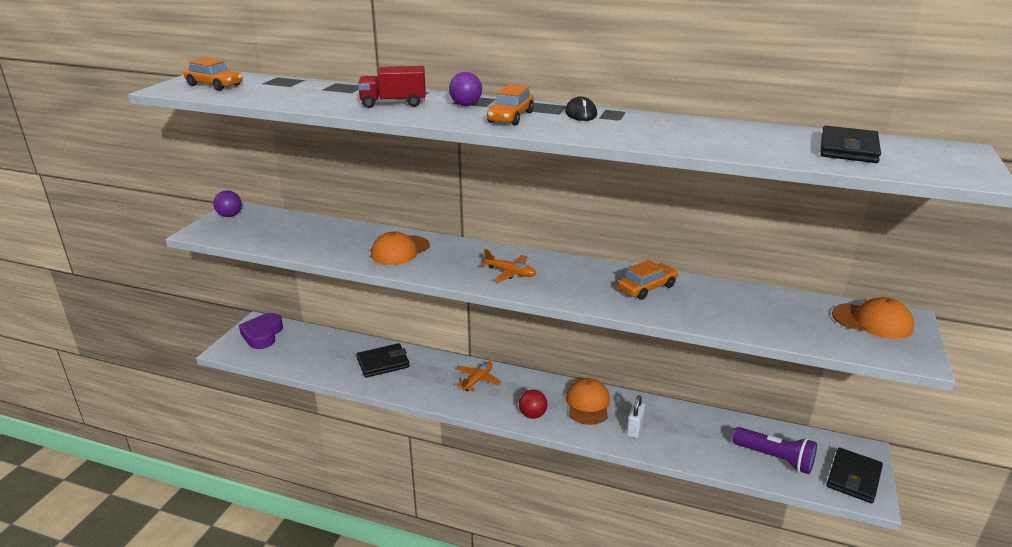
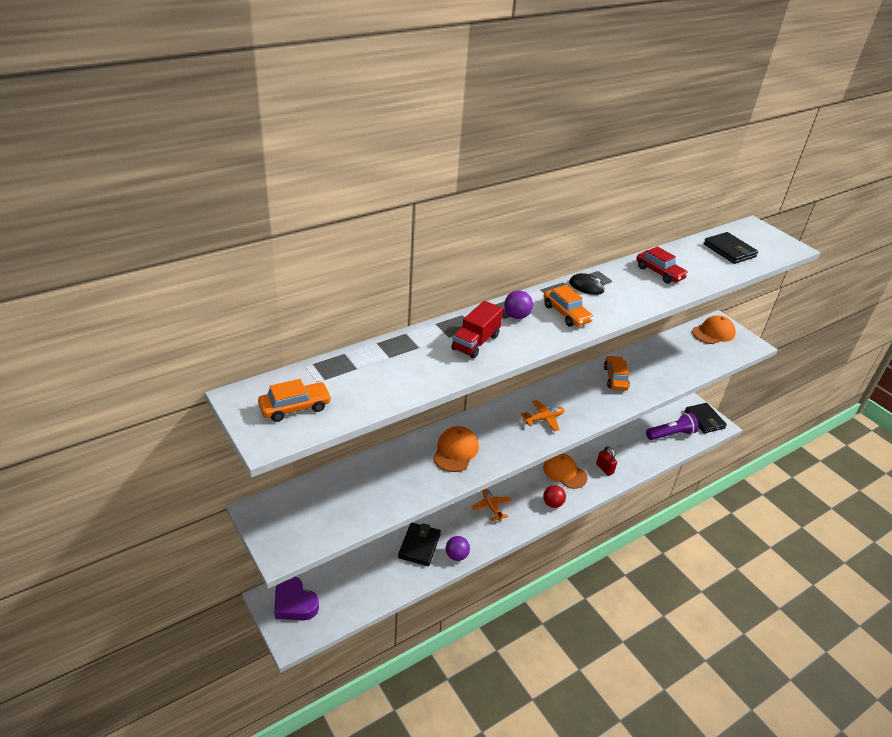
camera: 55 degrees left, 10 degrees up
(230, 215) = (267, 519): purple ball -> purple ball (456, 555)
(400, 250) = (455, 451): orange cap -> orange cap turned 150 degrees counterclockwise
(634, 429) = (604, 469): white padlock -> red padlock
(692, 131) = (659, 272): none -> red car

